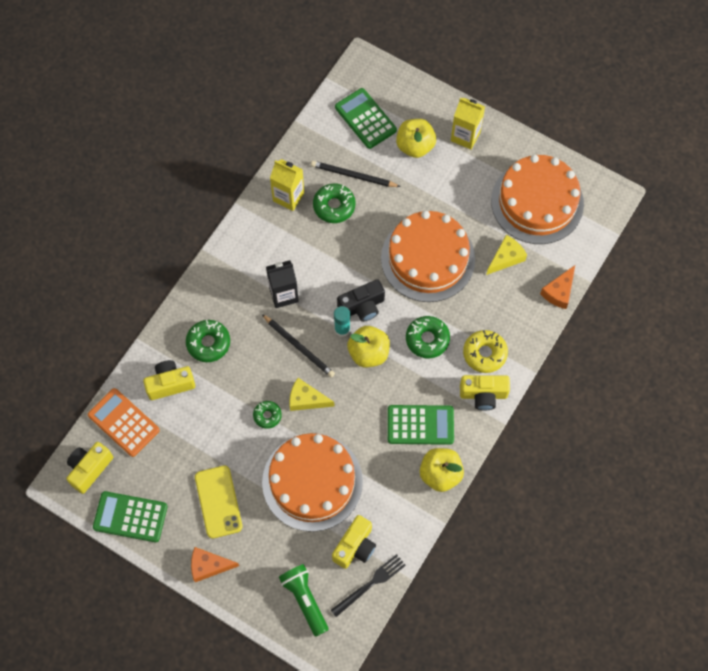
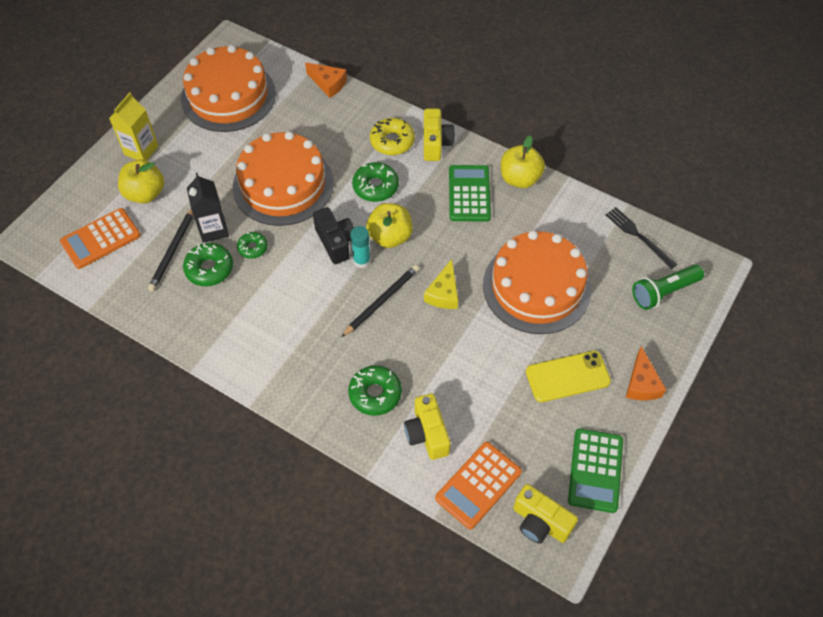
camera: 90 degrees left, 10 degrees down
(267, 416) = (464, 330): green donut -> green donut (253, 248)
(283, 294) = (316, 317): black carton -> black carton (213, 229)
(288, 197) = (191, 314): yellow carton -> none
(355, 546) = (602, 249): yellow camera -> none
(365, 119) = (100, 239): green calculator -> orange calculator
(506, 258) = (288, 122): yellow cheese -> none

